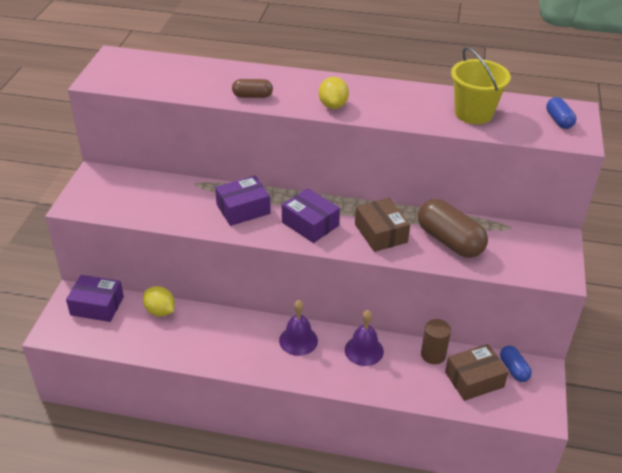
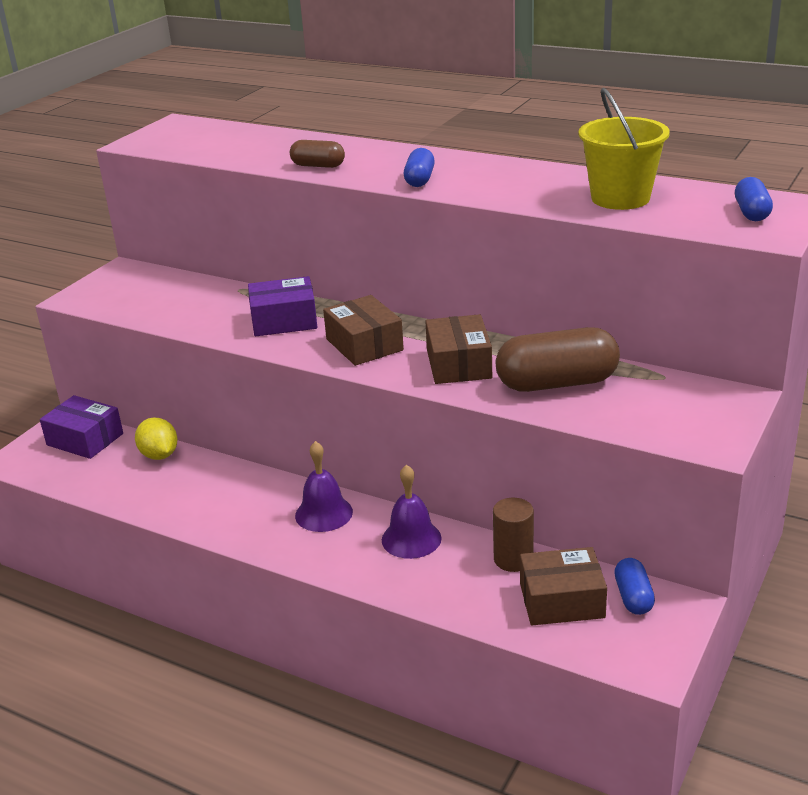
camera: 20 degrees right, 10 degrees down
(310, 224) = (364, 345): purple box -> brown box
(333, 105) = (419, 180): yellow lemon -> blue capsule
(449, 241) = (557, 383): brown capsule -> brown capsule turned 75 degrees counterclockwise

